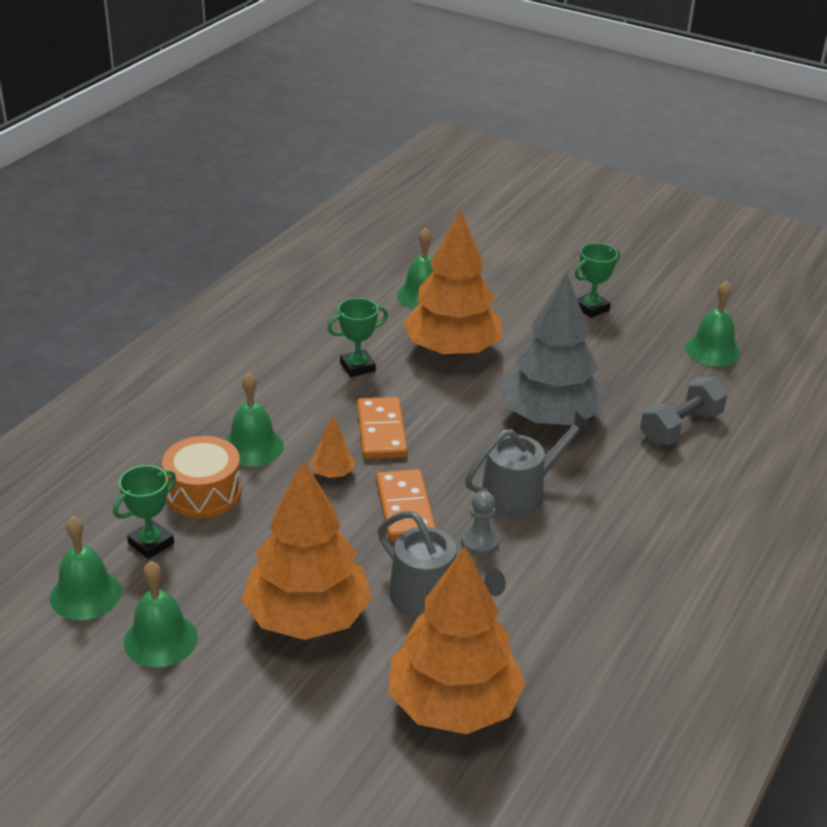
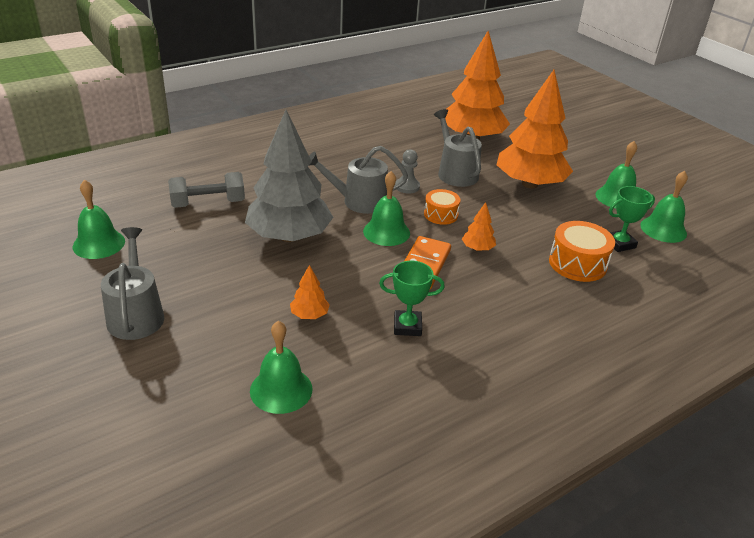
camera: 155 degrees left, 0 degrees up
(253, 446) = (531, 285): green bell -> green bell (386, 232)
(404, 508) = (441, 214): orange domino -> orange drum
(452, 350) = (309, 315): orange tree -> orange tree, size x0.40
(591, 308) = (136, 315): green trophy -> grey watering can

